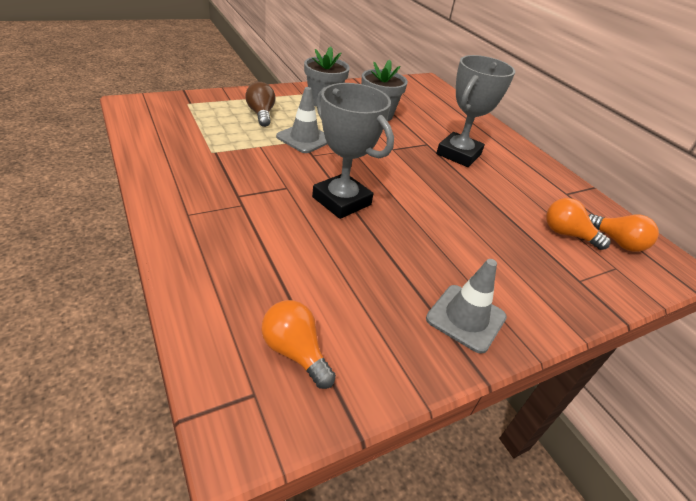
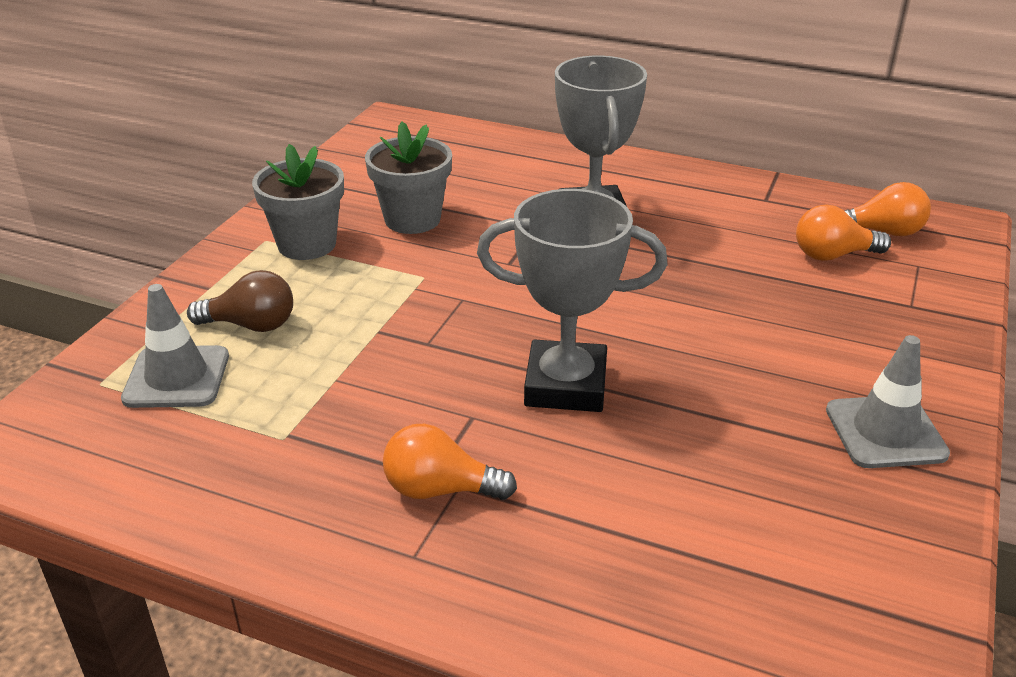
camera: 35 degrees left, 5 degrees down
(261, 114) = (251, 325): brown light bulb -> brown light bulb turned 150 degrees clockwise
(295, 352) = (806, 613): orange light bulb -> orange light bulb (440, 489)
(304, 138) = (377, 324): grey traffic cone -> grey traffic cone (177, 377)

